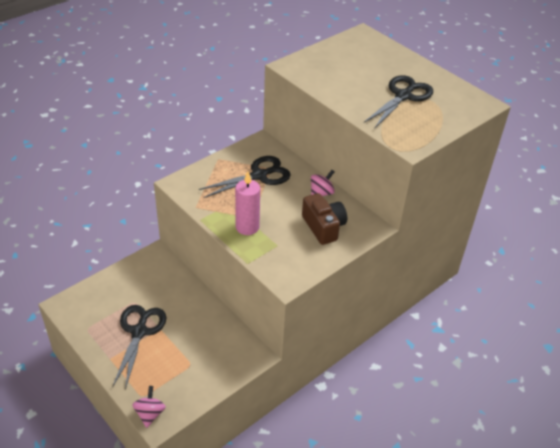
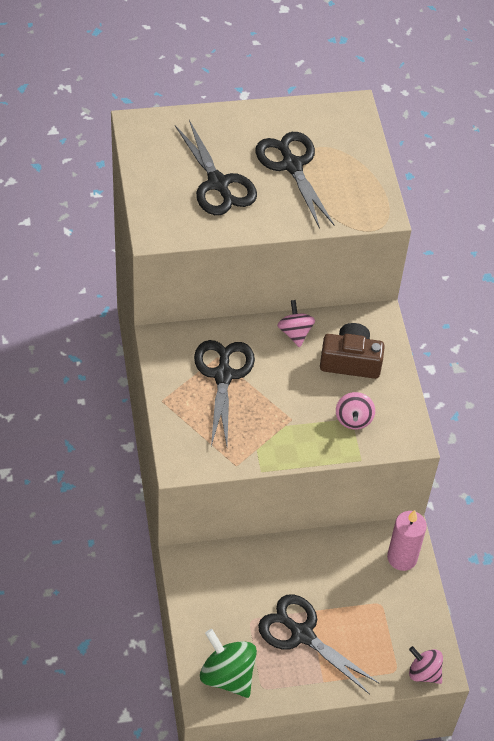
camera: 60 degrees left, 10 degrees up
(86, 307) = (227, 675): none -> green spinning top
(247, 227) = (304, 432): pink candle -> pink candle (402, 558)
(277, 246) = (353, 419): none -> pink spinning top
(354, 74) = (218, 184): none -> black scissors

